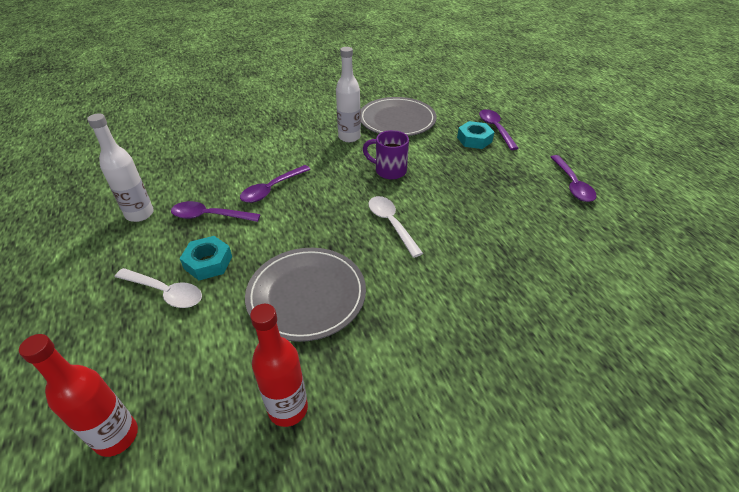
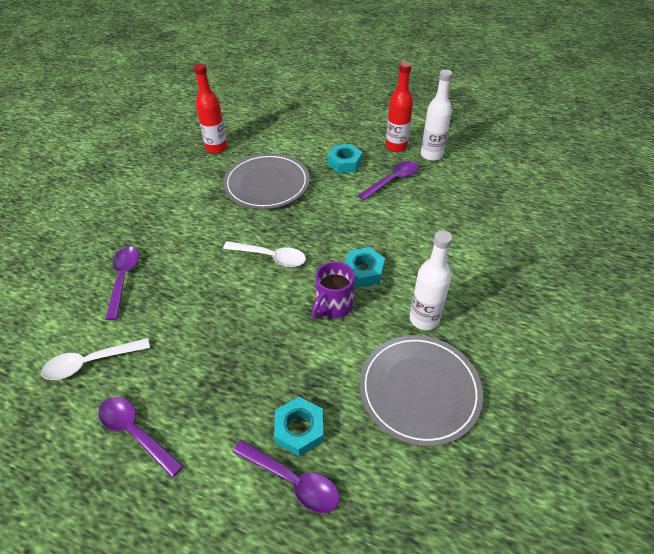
camera: 135 degrees right, 5 degrees up
(117, 436) = (271, 108): red bottle -> red bottle (396, 146)
(165, 292) = (339, 141): white spoon -> white spoon (91, 362)
(272, 189) = (391, 222): purple spoon -> purple spoon (124, 279)
(342, 175) = (363, 271): none -> turquoise nut
(389, 171) = (333, 306): purple mug -> purple mug turned 150 degrees clockwise

